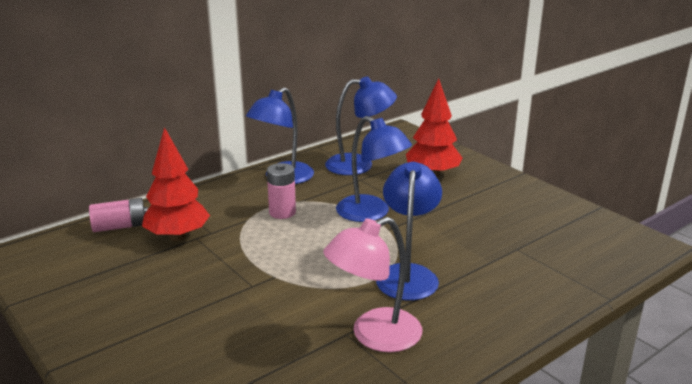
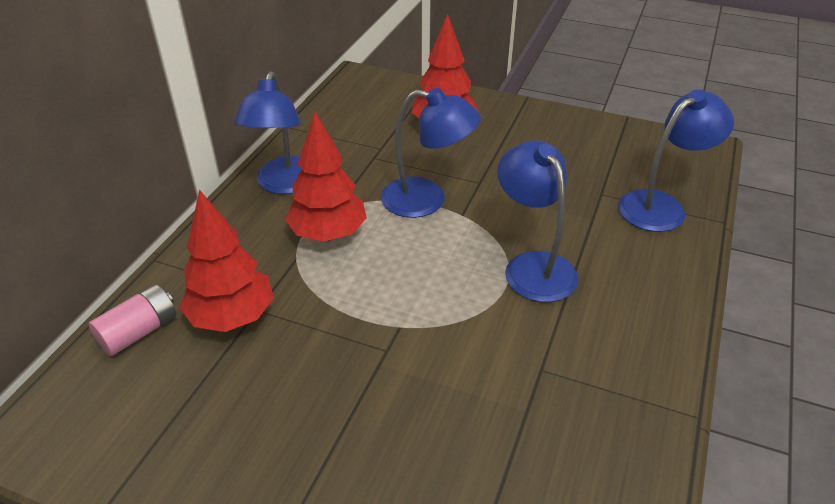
camera: 30 degrees left, 15 degrees up
(282, 212) = (328, 234): pink battery -> red tree
(359, 165) = (356, 138): blue lamp -> blue lamp (661, 206)
(374, 336) = (570, 359): pink lamp -> none

